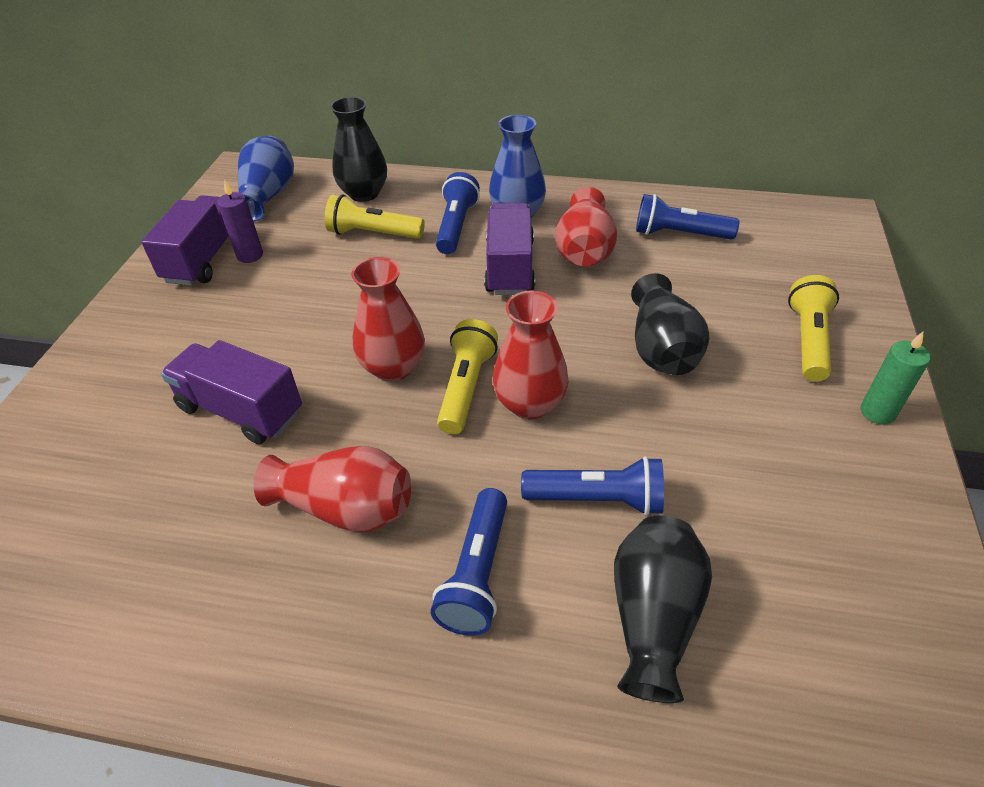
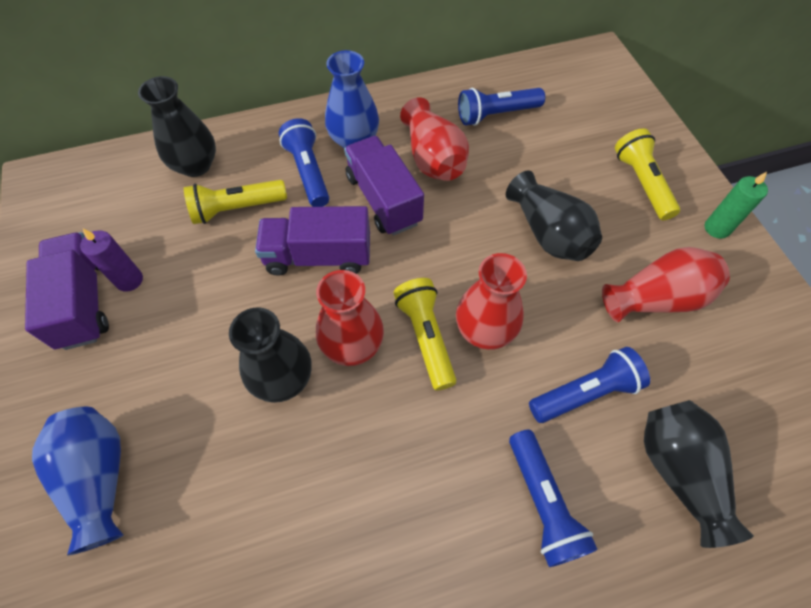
camera: 30 degrees left, 15 degrees up
(241, 410) = (246, 453): purple truck -> purple truck (318, 256)
(268, 196) = (96, 202): blue vase -> blue vase (99, 478)
(314, 369) = (283, 378): none -> black vase
(345, 508) = (406, 501): red vase -> red vase (656, 298)

